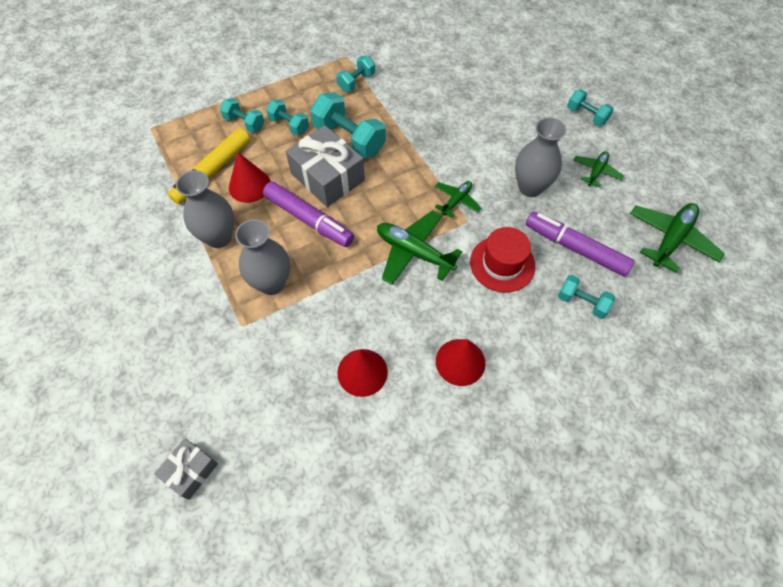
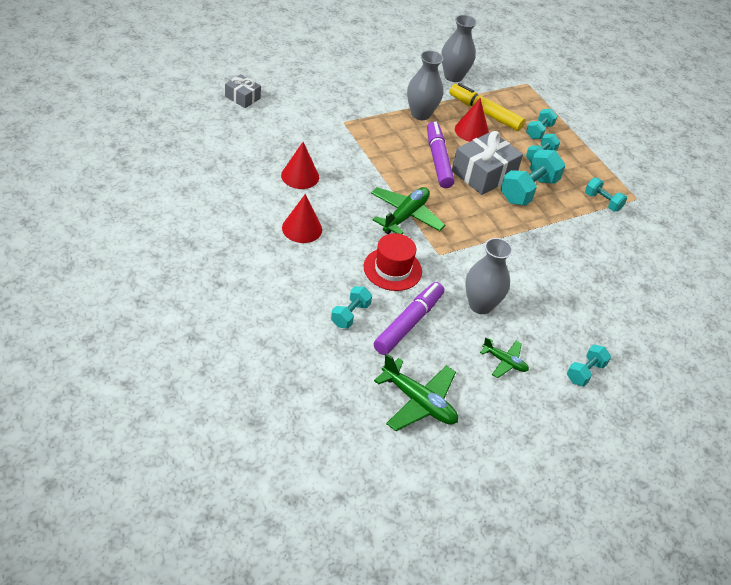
camera: 85 degrees right, 15 degrees down
(272, 283) = (378, 137): grey vase -> grey vase (453, 76)
(309, 220) = (438, 160): purple marker -> purple marker turned 135 degrees clockwise
(456, 201) = (461, 250): green plane -> none

